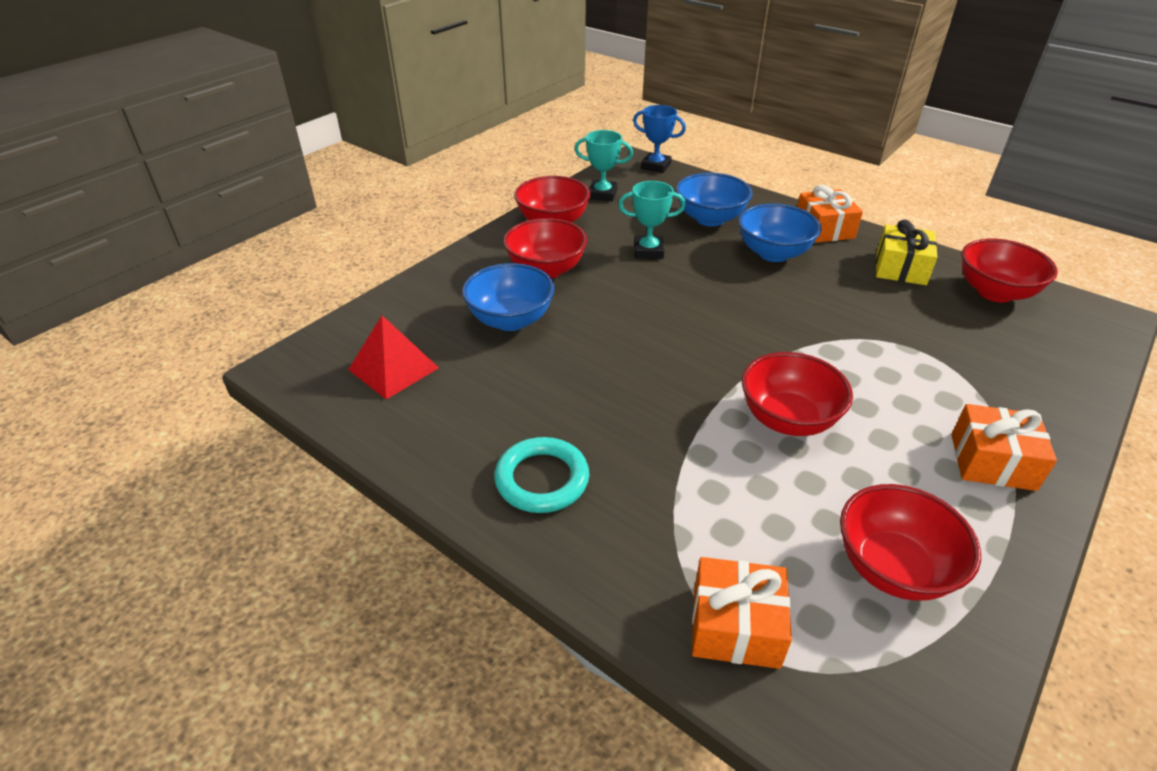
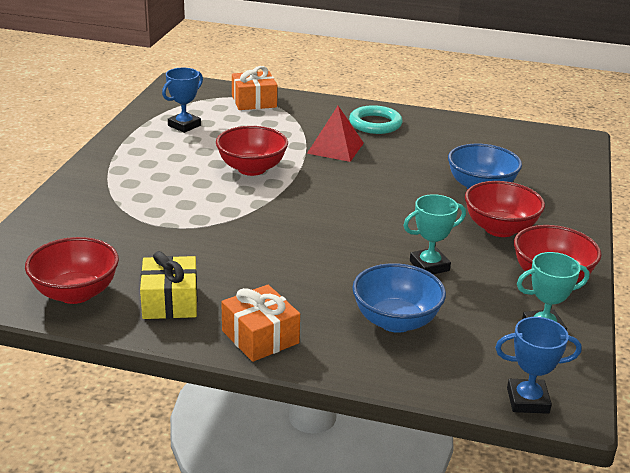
camera: 155 degrees right, 10 degrees down
(393, 368) = (516, 149): red pyramid -> red pyramid (335, 148)
(773, 253) = (306, 290): blue bowl -> none
(893, 568) = (184, 125): red bowl -> blue trophy
(992, 461) = (120, 171): orange gift -> none

